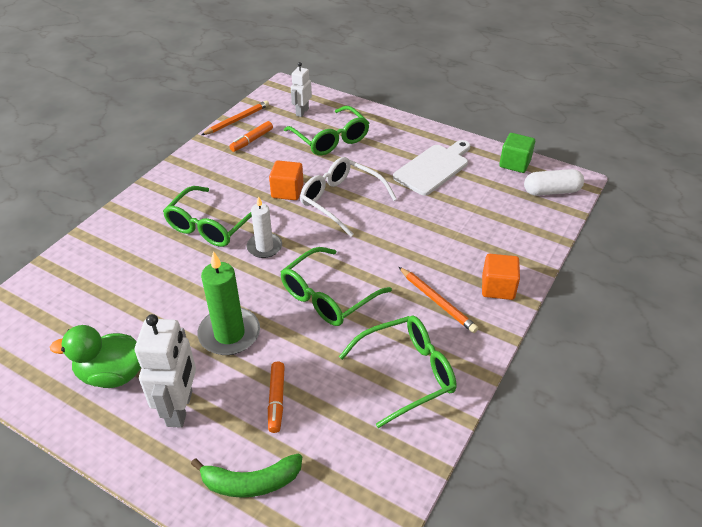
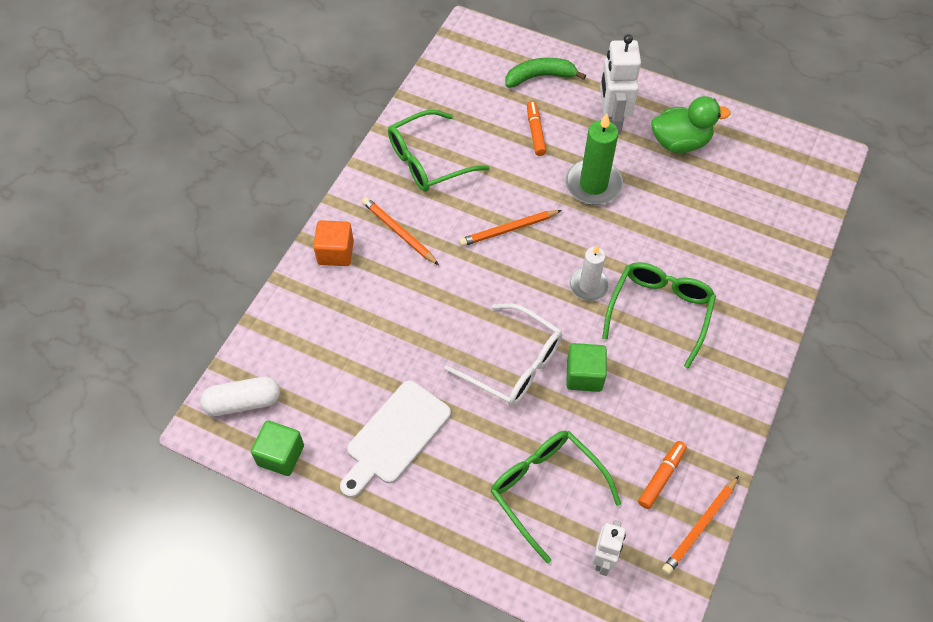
camera: 175 degrees right, 15 degrees up
(287, 191) = (584, 375): orange cube -> green cube
(328, 296) = (508, 230): green glasses -> orange pencil

